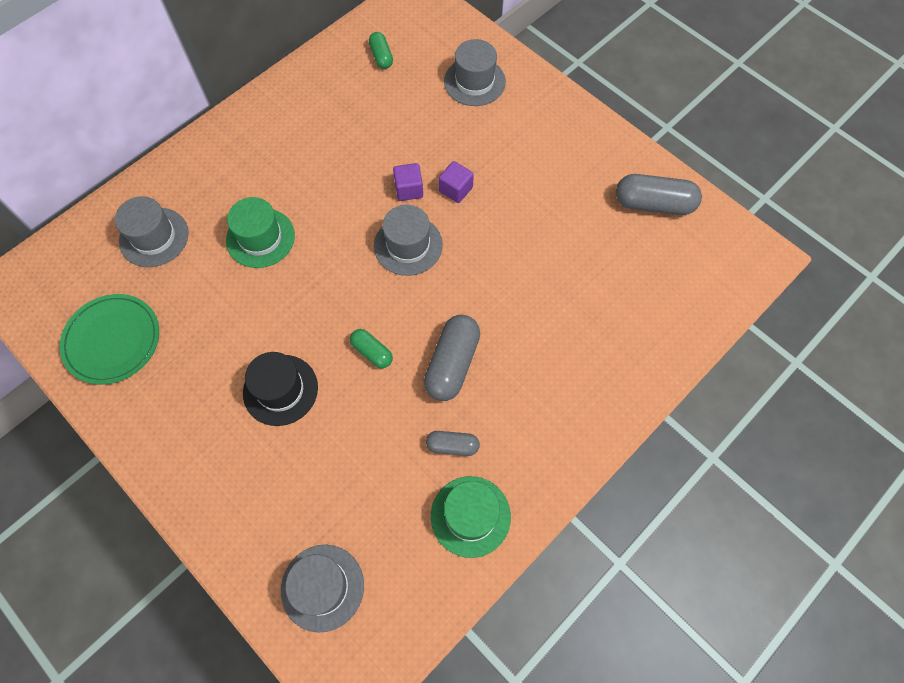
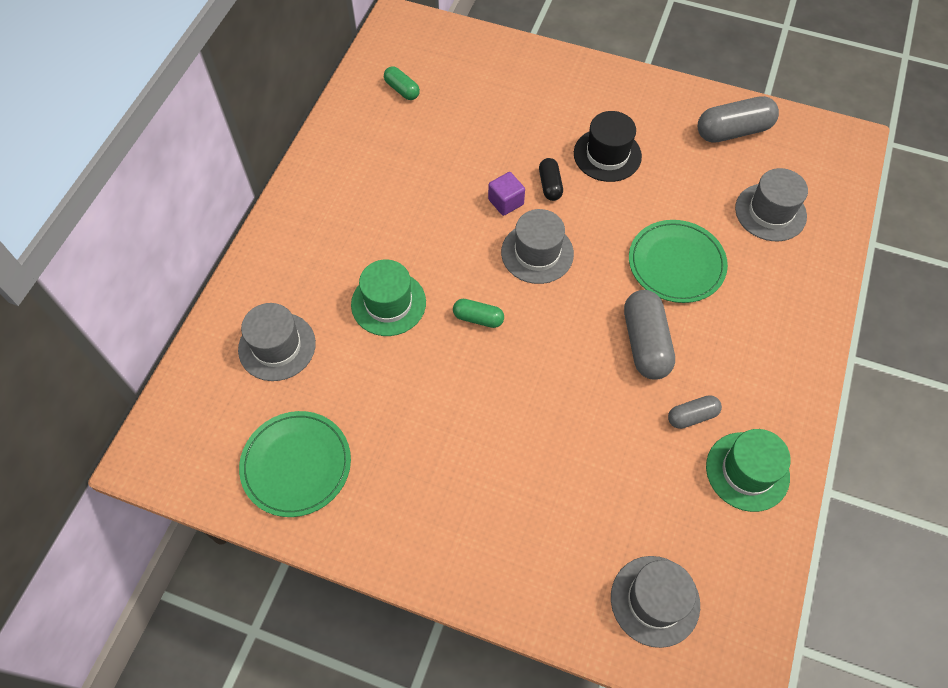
camera: 25 degrees left, 5 degrees down
(280, 390) = (499, 437): black hat -> black hat (607, 155)
(372, 352) = (565, 364): green capsule -> green capsule (478, 318)
(456, 189) = (550, 185): purple cube -> black capsule
(474, 81) = (506, 81): grey hat -> grey hat (770, 212)
(524, 305) = (676, 263): none -> green plate

